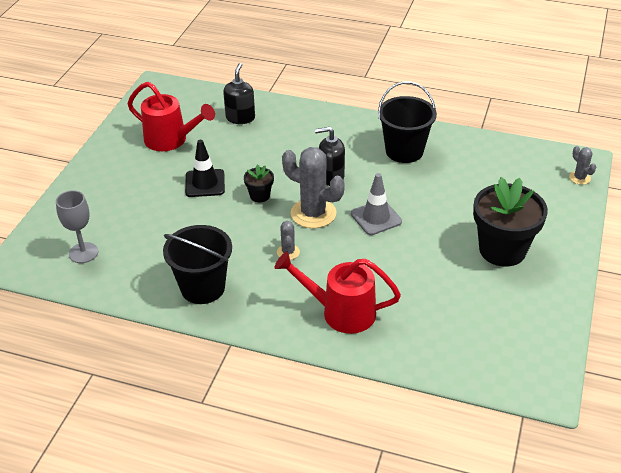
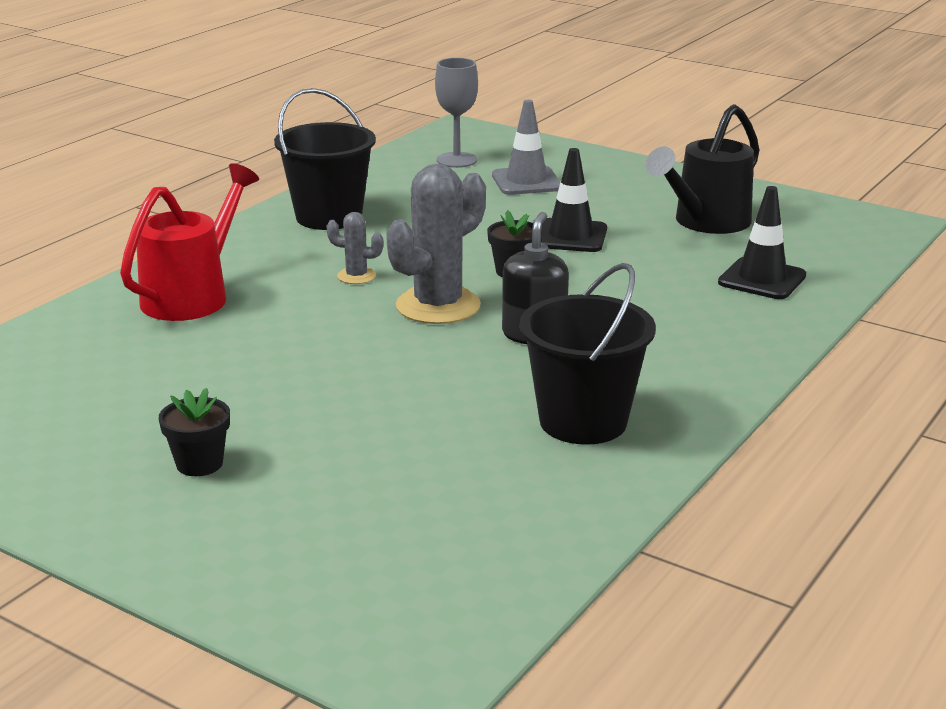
camera: 105 degrees right, 15 degrees down
(171, 140) = (705, 223): red watering can -> black watering can
(240, 118) = (762, 279): black soap dispenser -> black traffic cone
(376, 218) = (388, 356): grey traffic cone -> grey traffic cone (526, 181)
(502, 250) = (199, 463): black flower pot -> black flower pot, size x0.46
(579, 178) = (353, 643): grey cactus -> none

